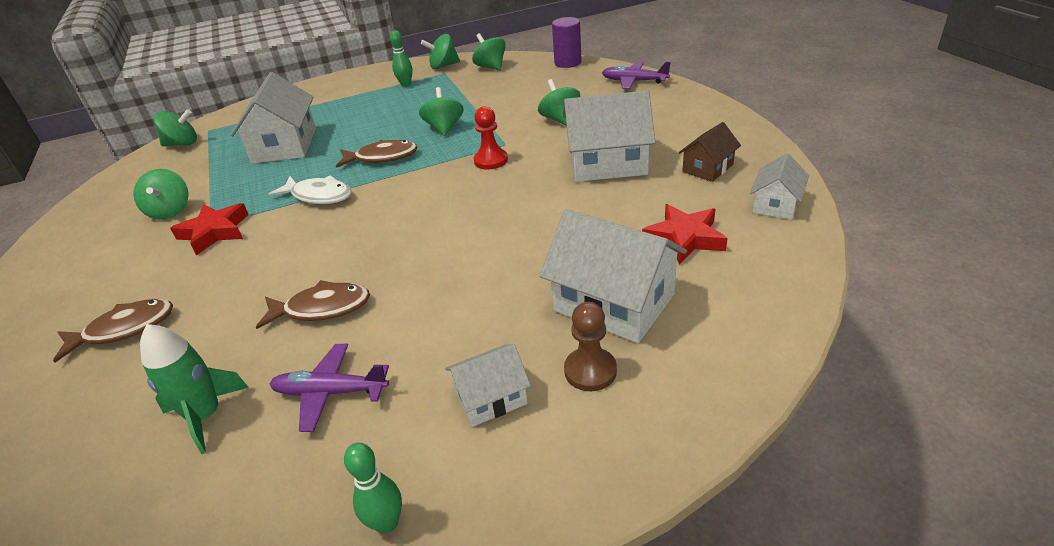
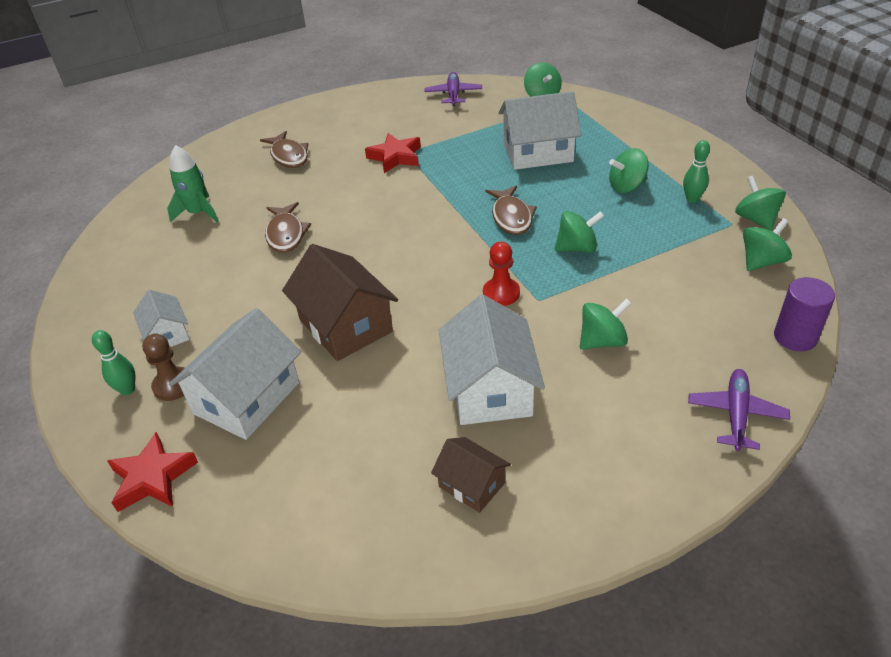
camera: 85 degrees right, 5 degrees up
(170, 211) = (429, 127): green spinning top -> green spinning top (626, 186)
(319, 196) = (443, 195): white fish -> none
(330, 392) = (199, 258): purple plane -> purple plane (453, 94)
(387, 523) = (91, 303): green bowling pin -> green bowling pin (127, 389)
(512, 244) = (345, 325): none -> brown house
(684, 238) = (329, 453): red star -> red star (152, 477)
(776, 204) = (381, 546): white house -> none

